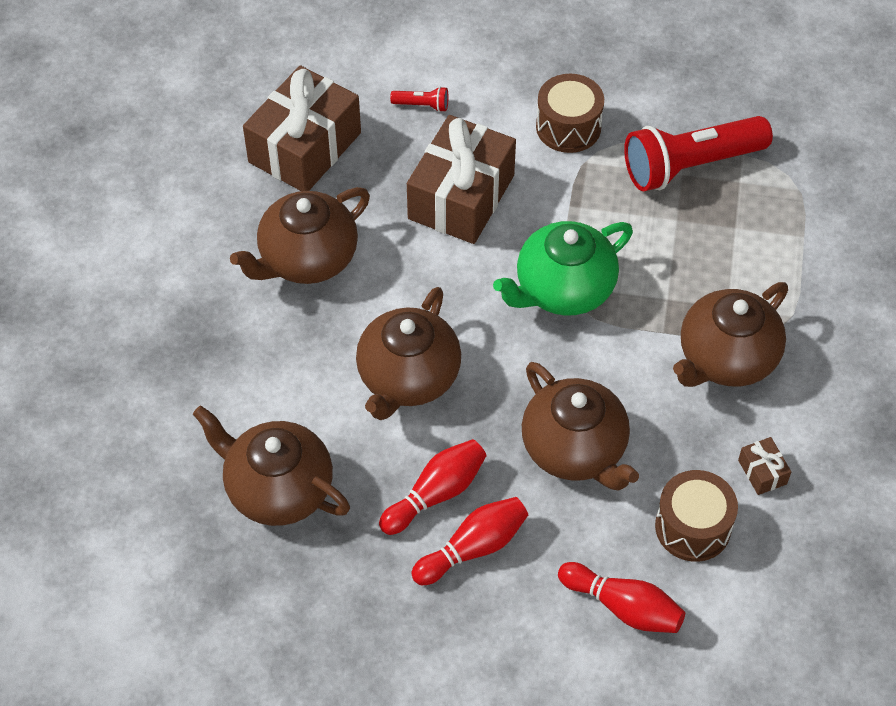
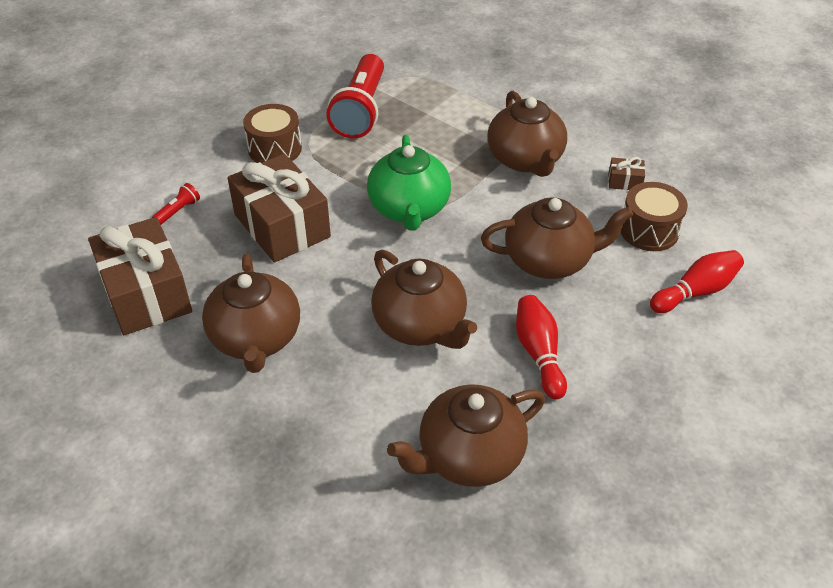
camera: 60 degrees left, 10 degrees down
(473, 548) = (601, 352): red bowling pin -> none

